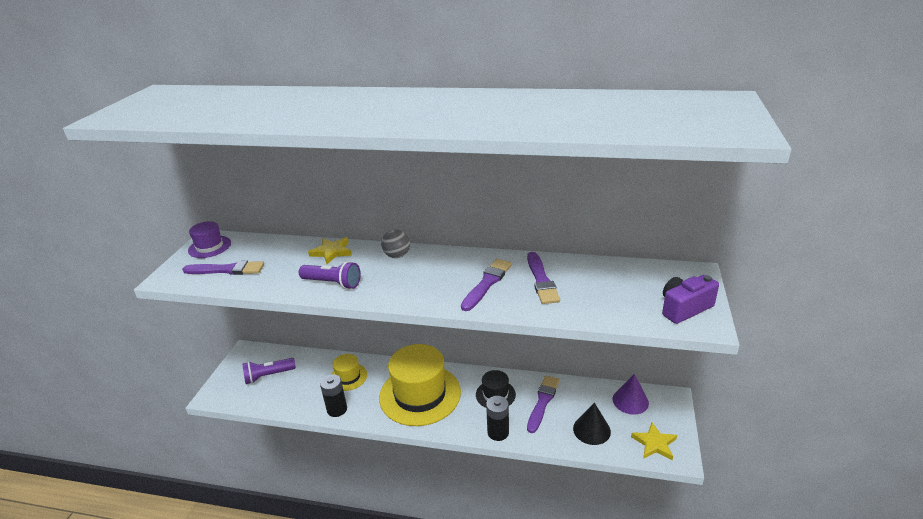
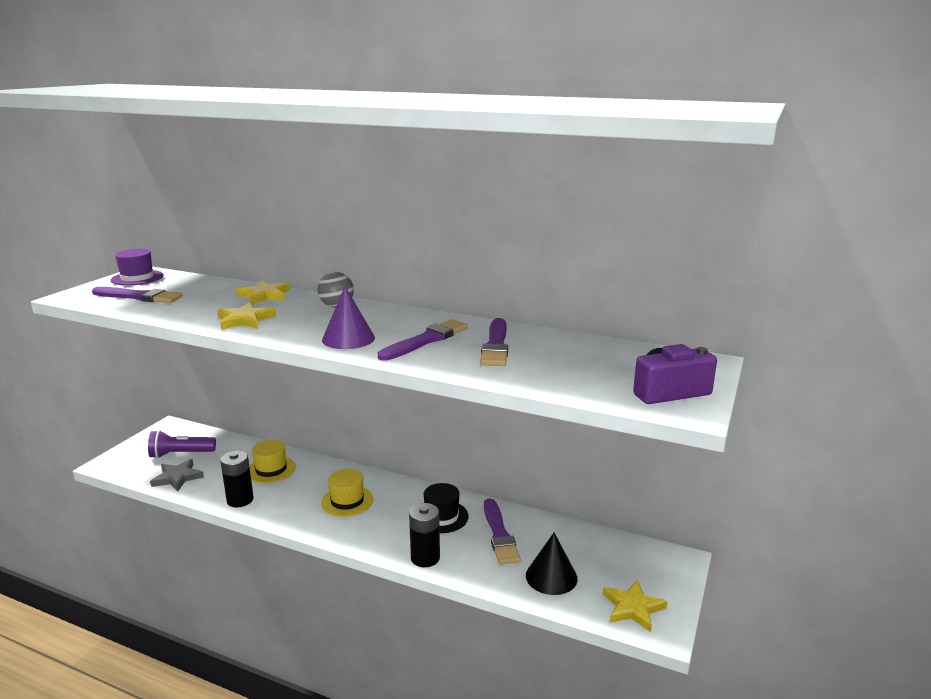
camera: 10 degrees right, 10 degrees down
(277, 398) = (177, 477): none -> grey star
(333, 283) = (245, 320): purple flashlight -> yellow star
(420, 394) = (347, 501): yellow hat -> yellow hat, size x0.48
(542, 402) = (499, 534): purple brush -> purple brush turned 135 degrees clockwise
(630, 401) = (619, 553): purple cone -> purple cone (348, 338)

